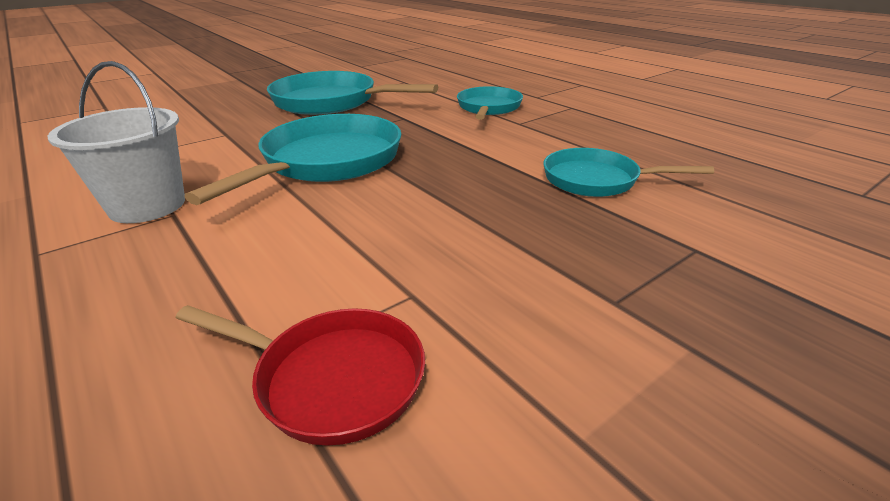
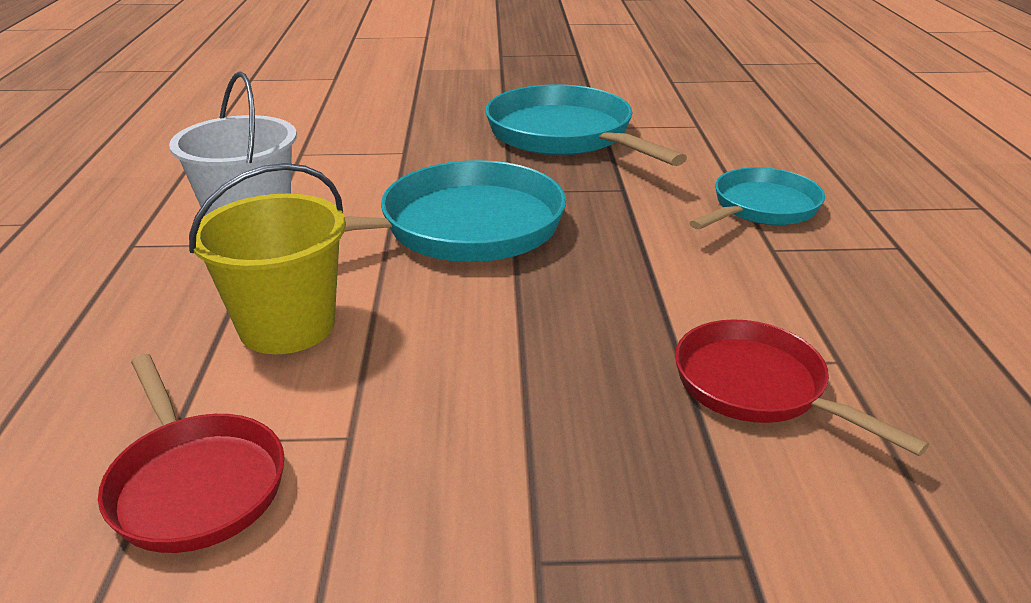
camera: 35 degrees right, 0 degrees up
(270, 254) = (287, 326): none -> yellow bucket
(597, 180) = (757, 387): turquoise pan -> red pan

